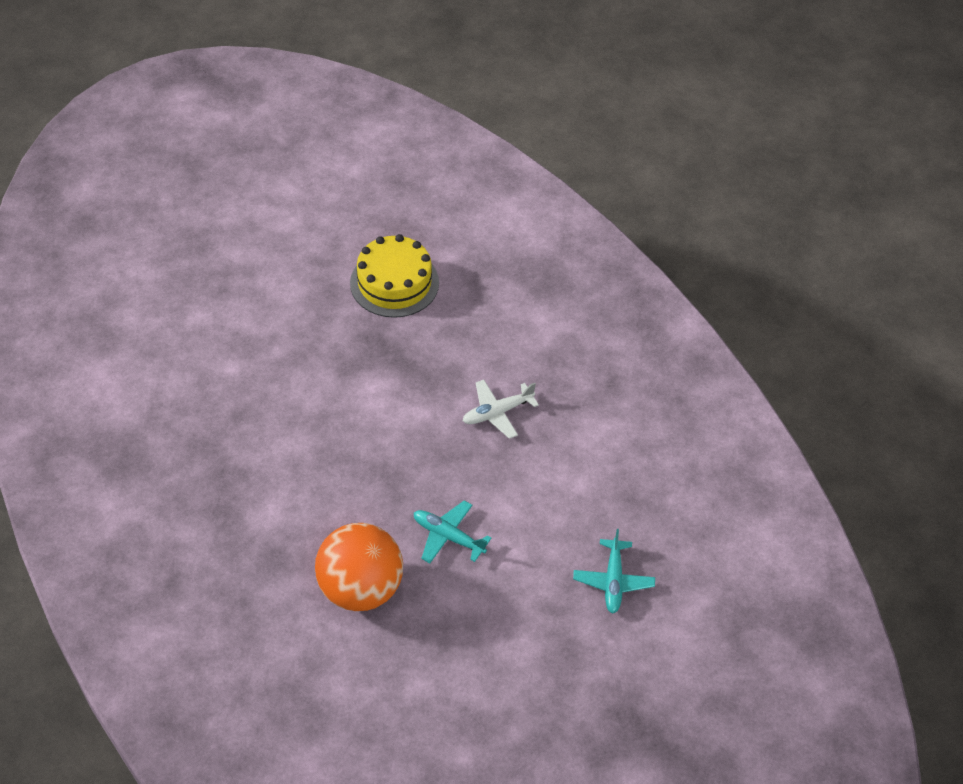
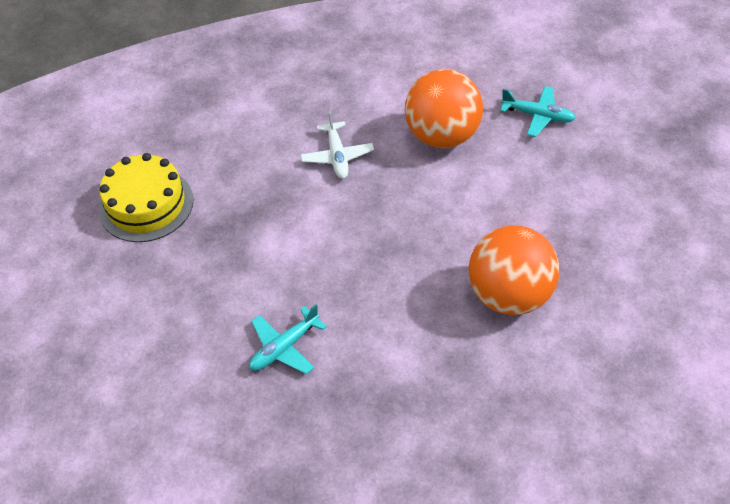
camera: 70 degrees left, 0 degrees up
(448, 536) = (465, 217): turquoise plane -> turquoise plane (284, 347)
(554, 497) = (442, 136): none -> orange ball

